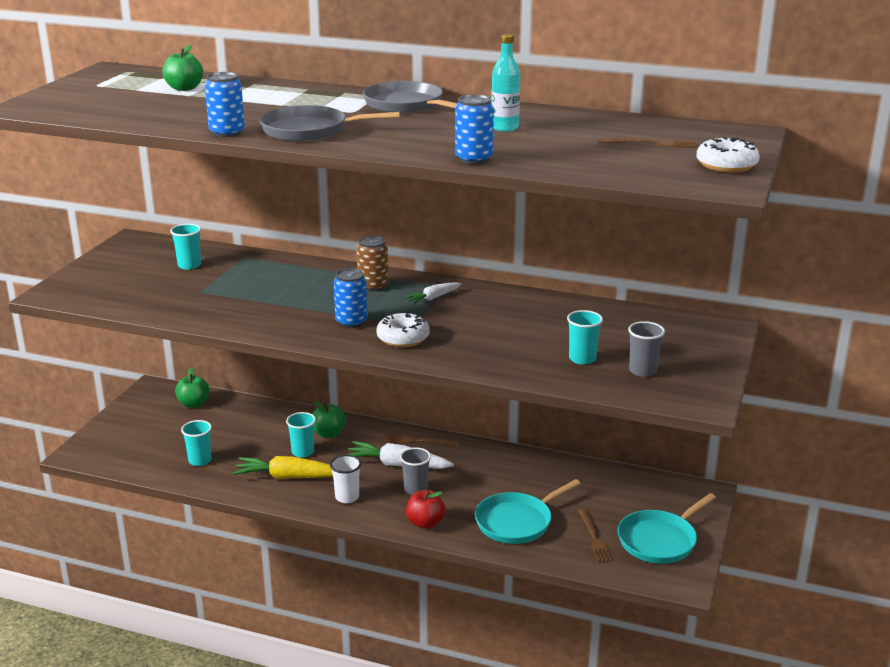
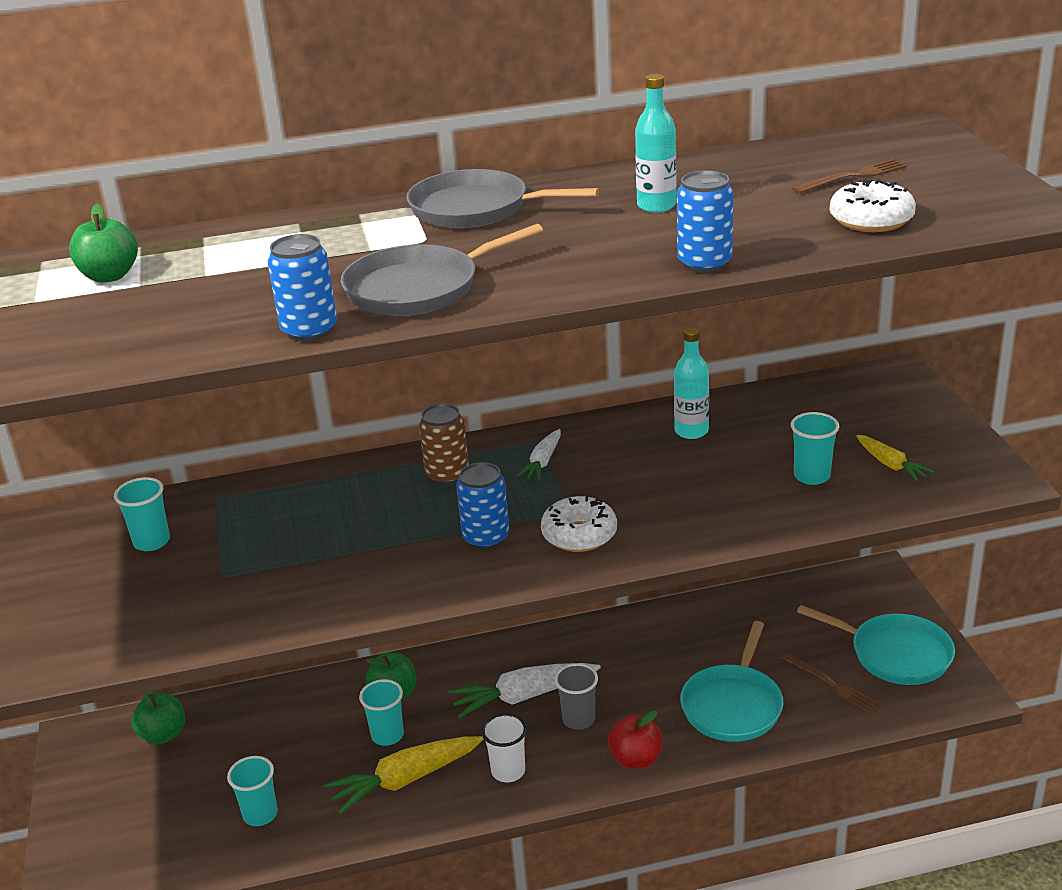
camera: 30 degrees left, 5 degrees up
(418, 441) = (515, 653): brown fork -> none
(542, 312) = (691, 431): none -> turquoise bottle
(642, 371) = (891, 465): grey cup -> yellow carrot
(659, 540) = (896, 654): turquoise pan -> turquoise pan turned 75 degrees counterclockwise
(726, 165) = (979, 181): white donut -> white donut (871, 220)

